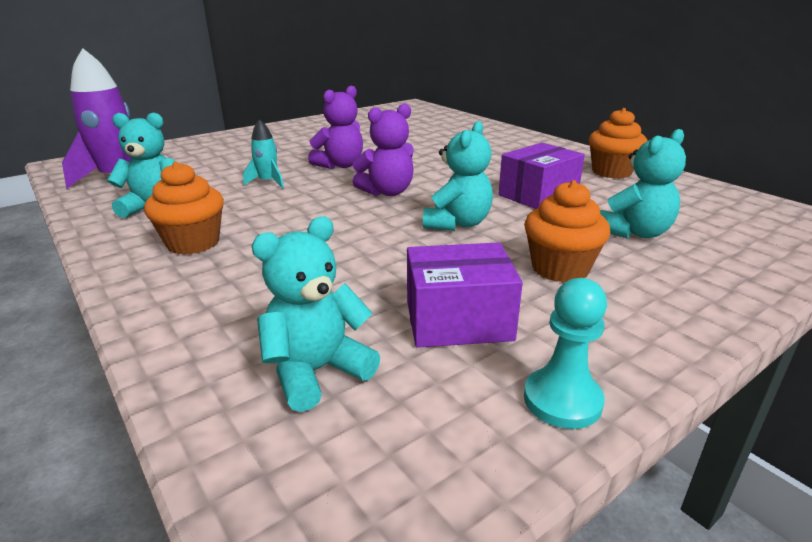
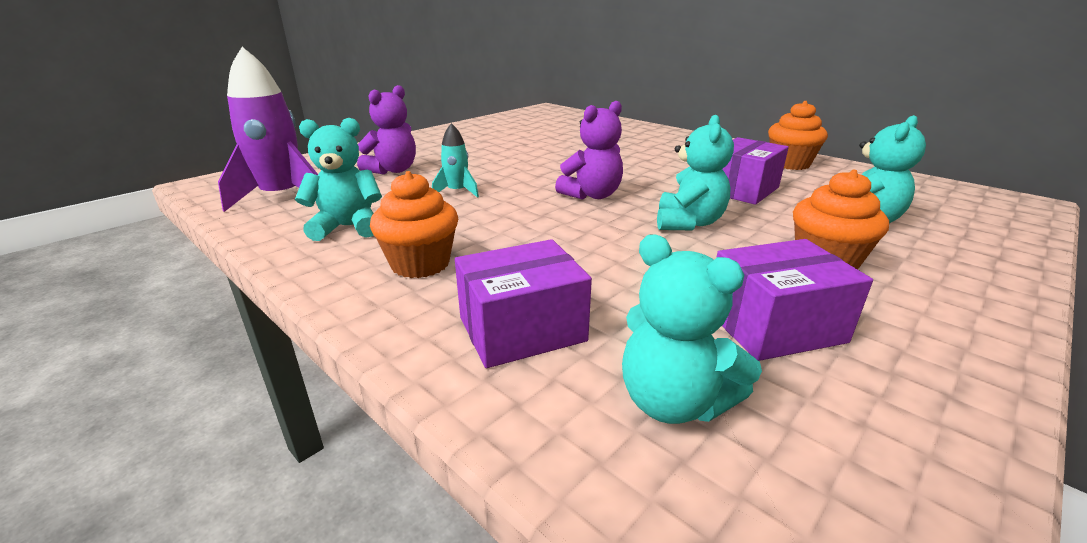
camera: 10 degrees left, 0 degrees up
(237, 303) = (522, 329): none -> purple box
(317, 371) = (673, 402): turquoise teddy bear -> turquoise teddy bear turned 90 degrees counterclockwise
(340, 165) = (521, 170): purple teddy bear -> purple teddy bear (393, 170)
(562, 400) = (951, 403): turquoise pawn -> none

